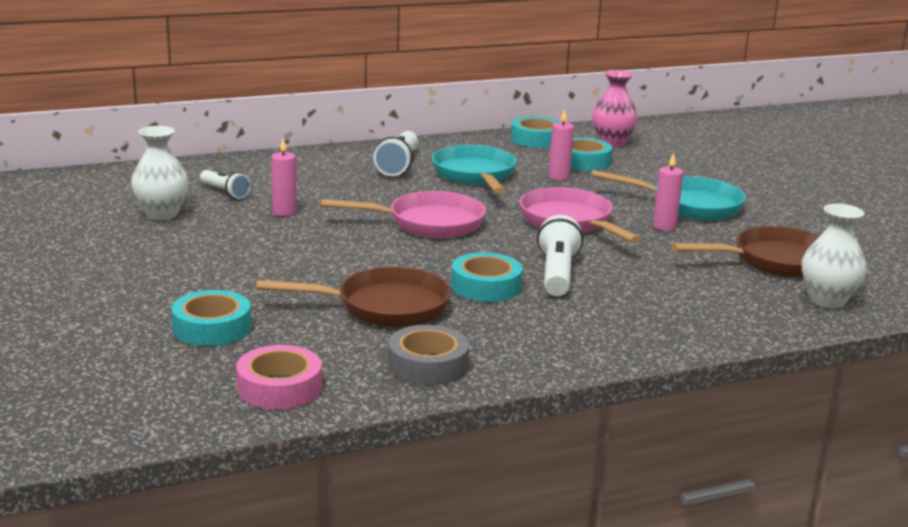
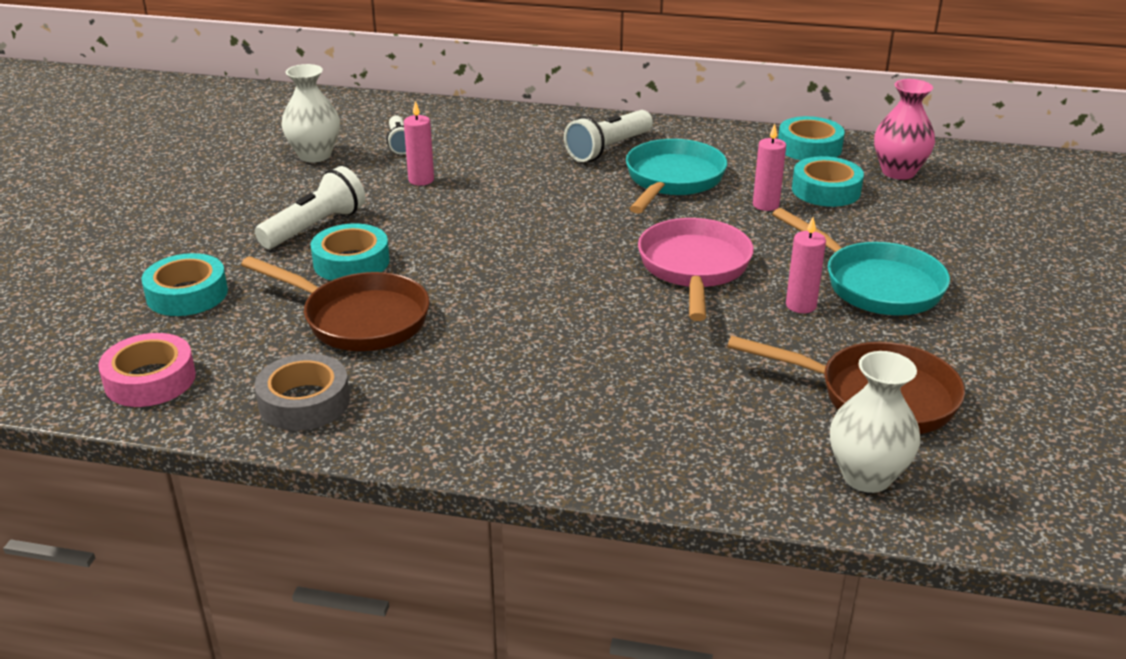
camera: 35 degrees right, 10 degrees up
(428, 223) = (539, 229): pink pan -> none
(486, 286) = (489, 325): turquoise tape -> turquoise tape (351, 262)
(557, 273) = (586, 332): white flashlight -> white flashlight (315, 227)

